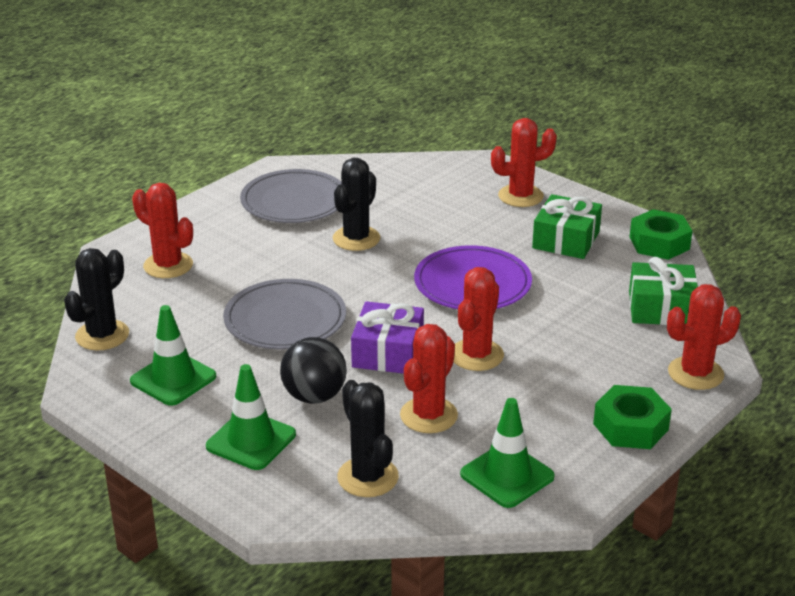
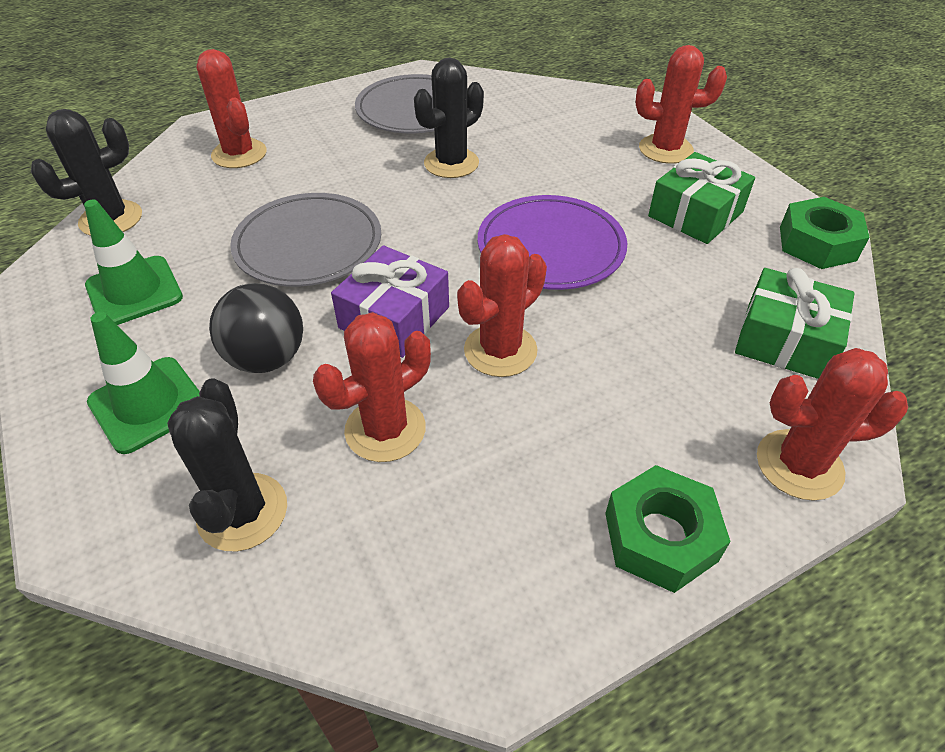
camera: 20 degrees right, 15 degrees up
(507, 475) = (431, 573): green traffic cone -> none

